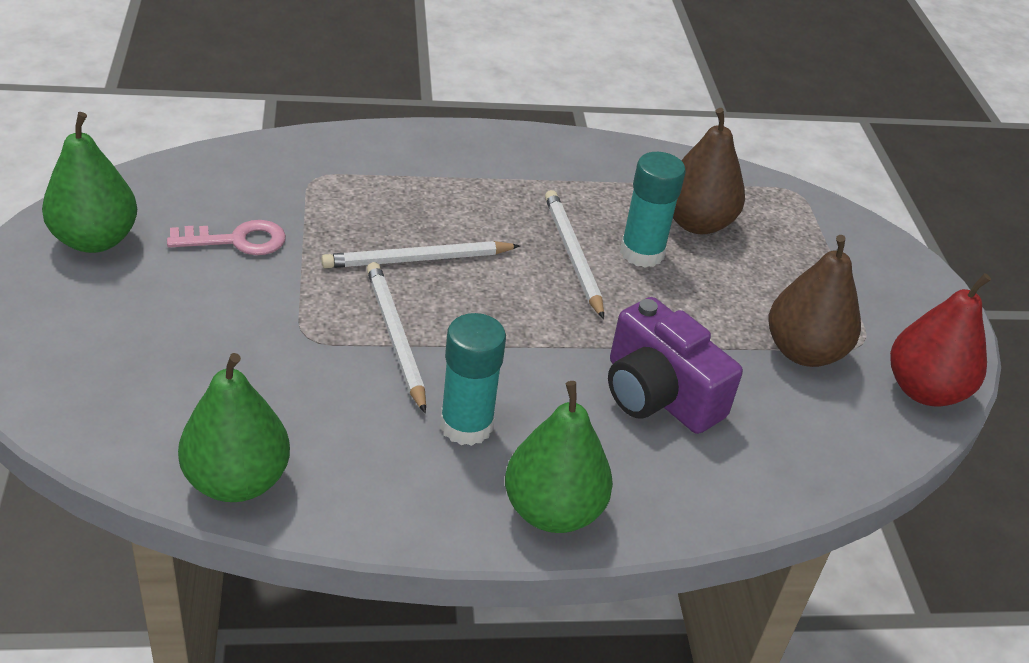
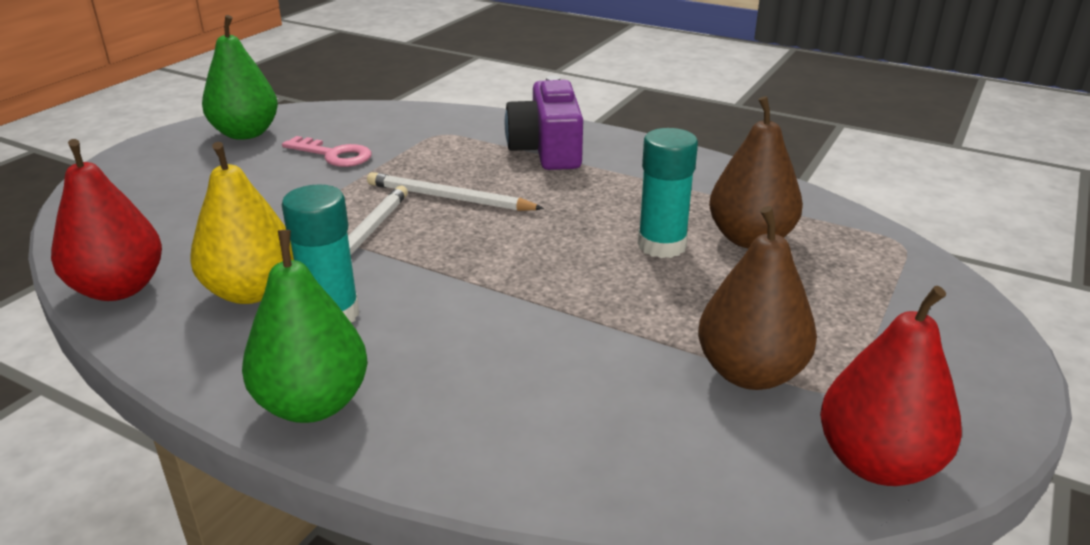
camera: 40 degrees right, 10 degrees down
(237, 481) = (119, 289): green pear -> red pear
(368, 431) = (251, 292): none -> yellow pear
(572, 255) = (589, 229): white pencil -> none
(658, 394) = (537, 353): purple camera -> purple camera (547, 150)

